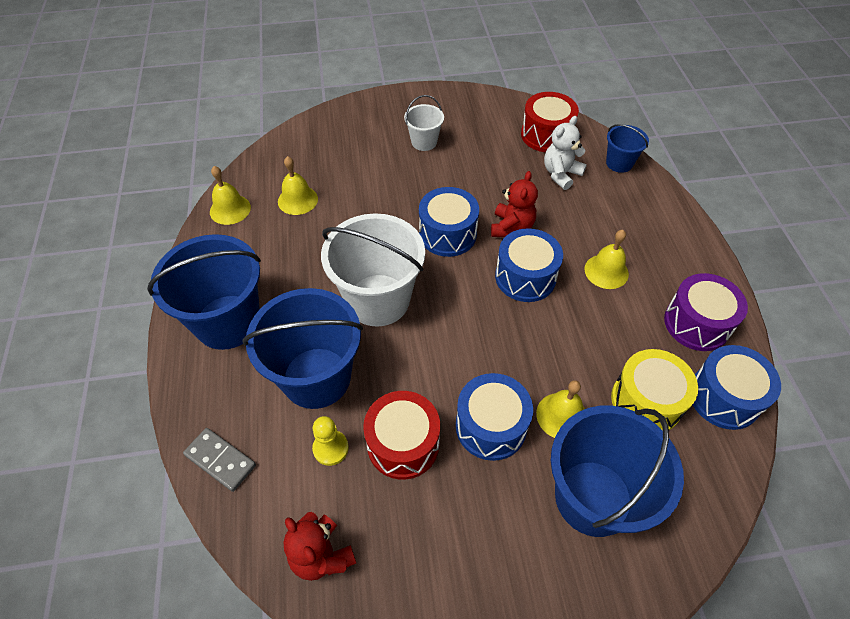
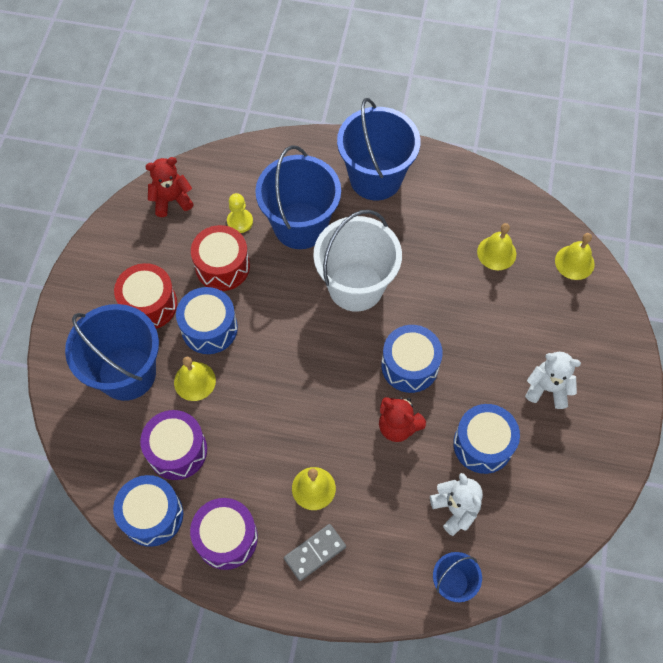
camera: 110 degrees right, 10 degrees up
(220, 460) = (261, 157): grey domino -> grey domino (315, 552)
(230, 209) = (501, 198): yellow bell -> yellow bell (574, 262)
(424, 142) = (547, 388): white bucket -> white teddy bear
(525, 277) = (334, 412): blue drum -> blue drum (483, 444)
(546, 135) = (523, 523): red drum -> red drum (149, 304)
(646, 401) = (177, 450): yellow drum -> purple drum

